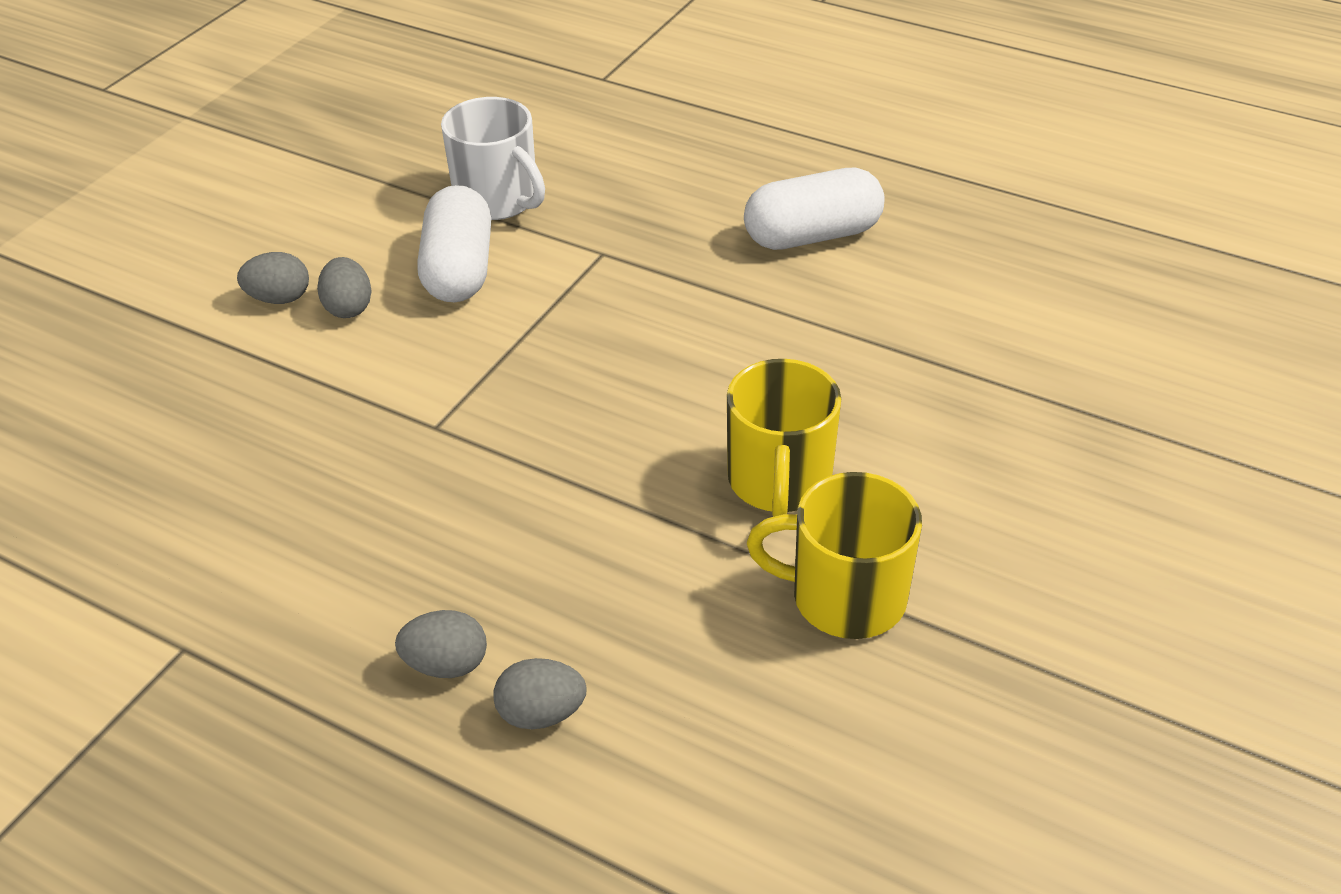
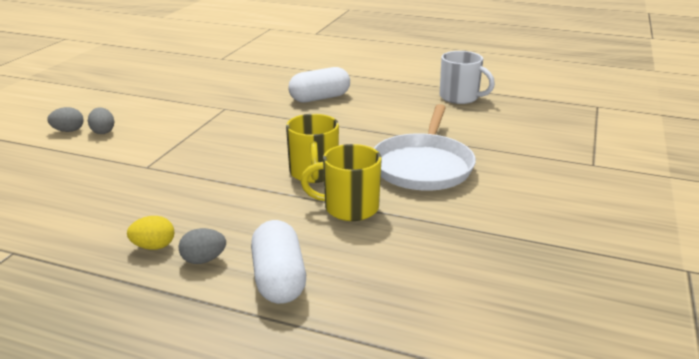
camera: 10 degrees left, 15 degrees down
(446, 664) = (154, 246): grey egg -> yellow egg
(459, 270) = (157, 117): white capsule -> white capsule (278, 279)
(498, 200) = (175, 95): white mug -> white mug (460, 97)
(1019, 483) = (423, 166): none -> white pan

